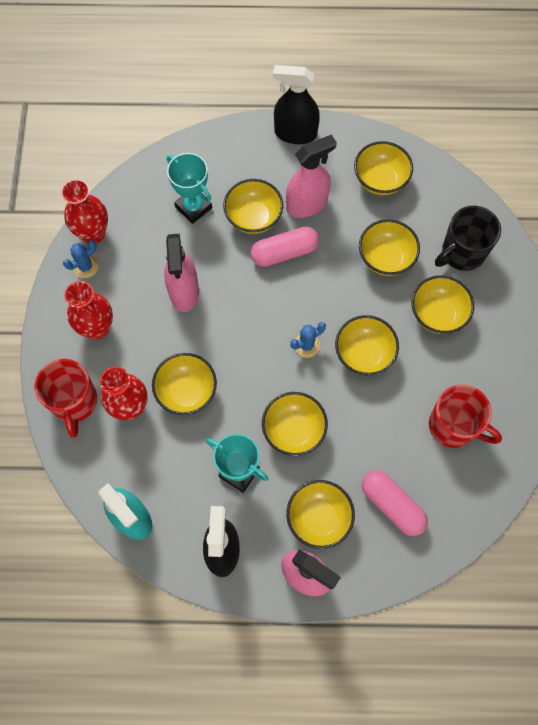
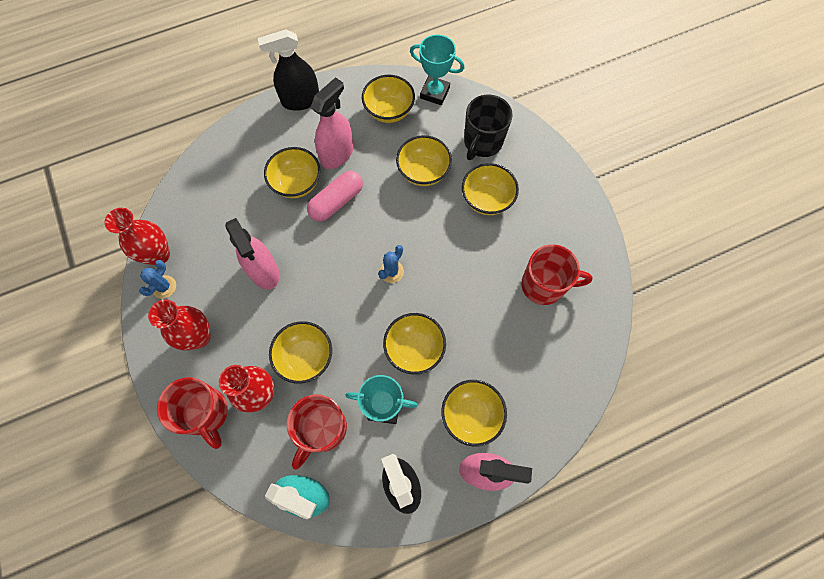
camera: 25 degrees left, 0 degrees up
(172, 466) = (322, 429): none -> red mug
(193, 207) = (240, 196): turquoise trophy -> turquoise trophy (434, 93)
(364, 354) = (443, 258): yellow bowl -> none
(392, 505) = (526, 374): pink capsule -> none

